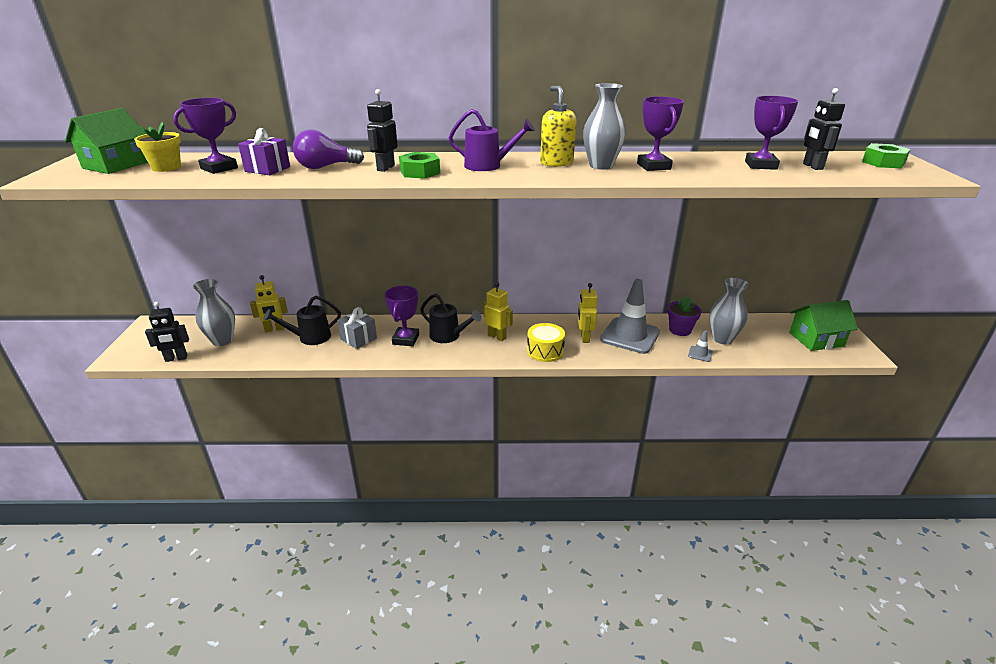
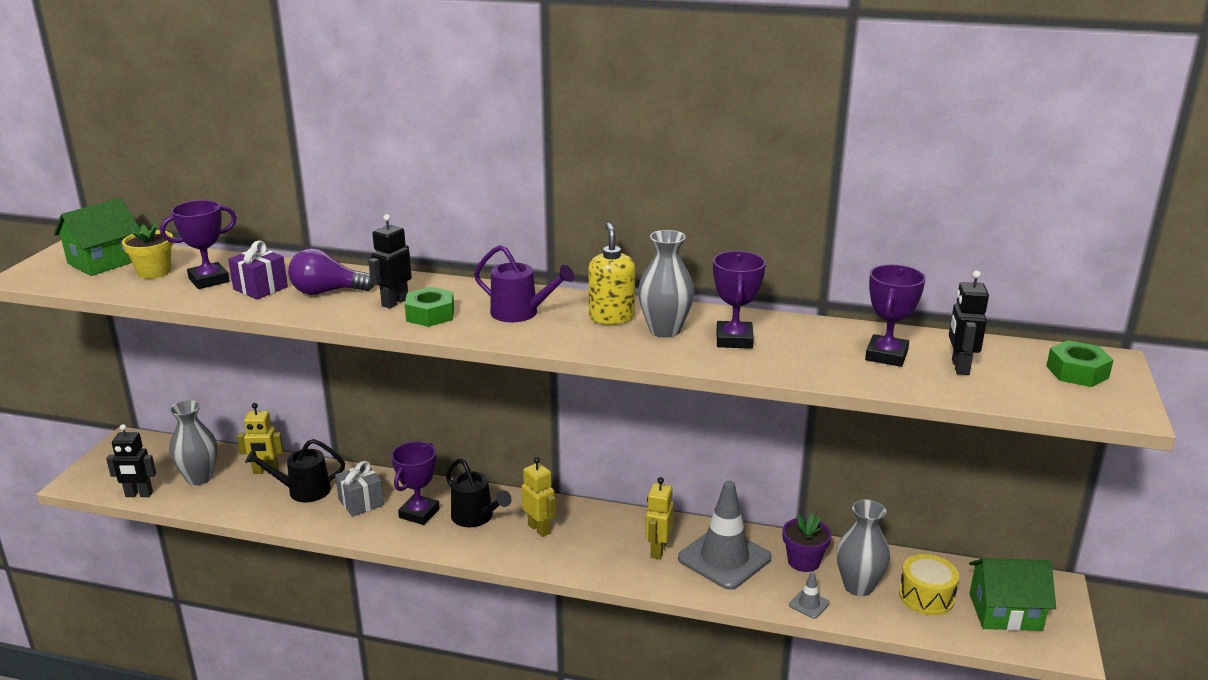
camera: 15 degrees right, 5 degrees down
(545, 351) = (592, 562): yellow drum -> yellow drum (926, 597)

